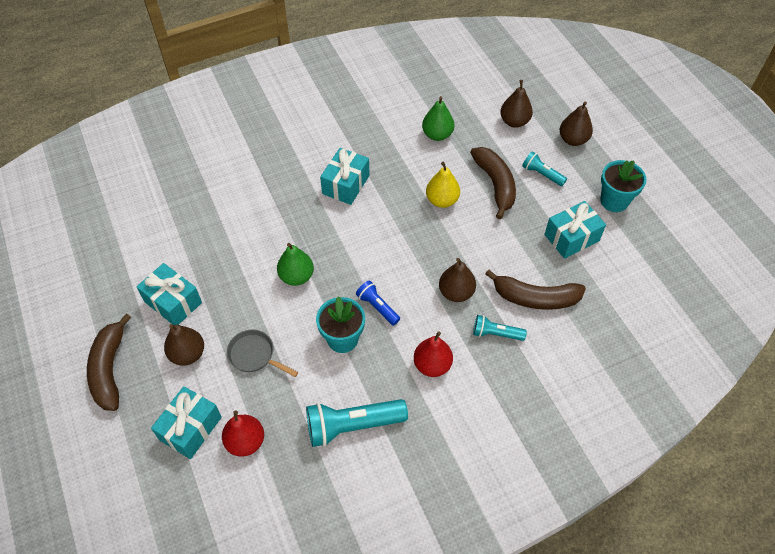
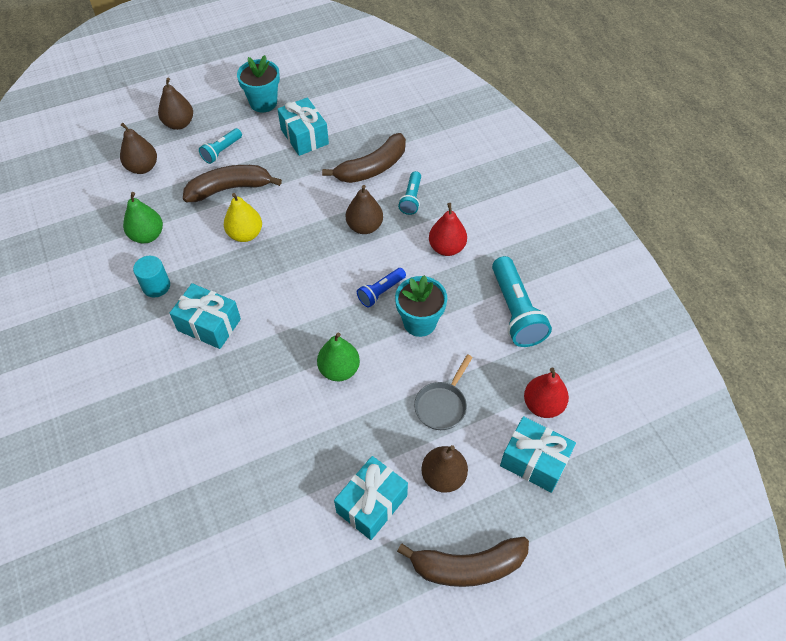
camera: 90 degrees left, 0 degrees up
(384, 147) = (156, 286): none -> turquoise cylinder
(535, 298) = (372, 168): brown banana -> brown banana turned 45 degrees clockwise

